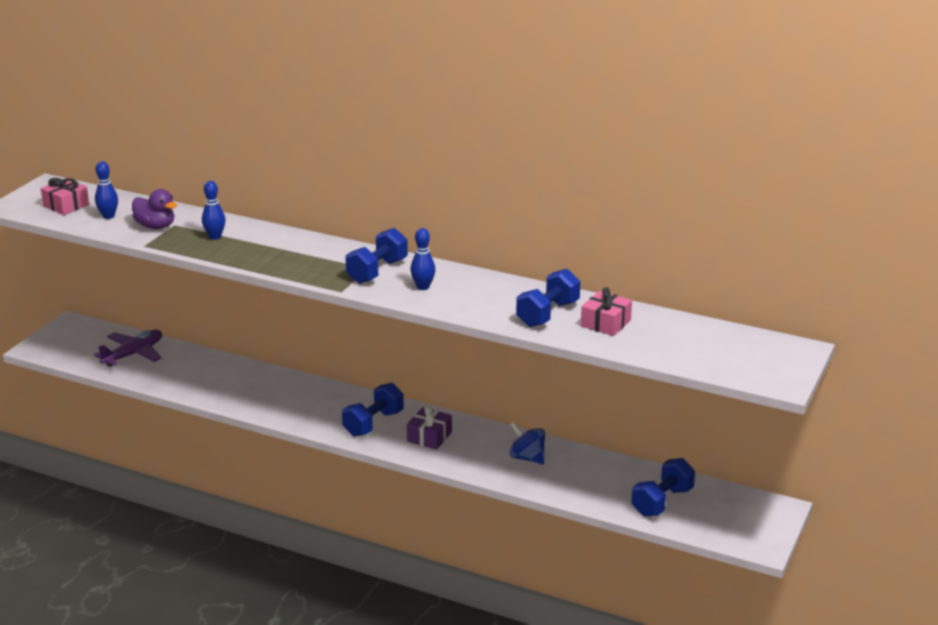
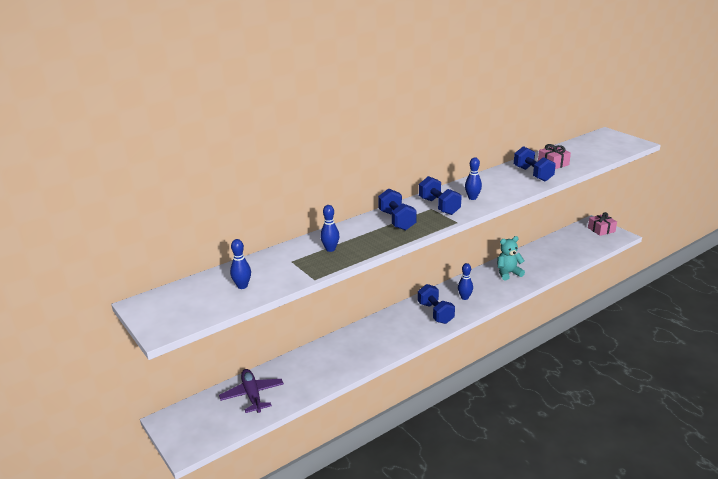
camera: 60 degrees left, 0 degrees up
(66, 205) = (196, 302): pink gift -> pink gift (601, 230)
(155, 226) = (285, 269): purple duck -> none
(429, 437) = (464, 297): purple gift -> blue bowling pin
(527, 458) = (508, 273): blue spinning top -> turquoise teddy bear
(662, 502) = (572, 248): blue dumbbell -> blue dumbbell (396, 220)

